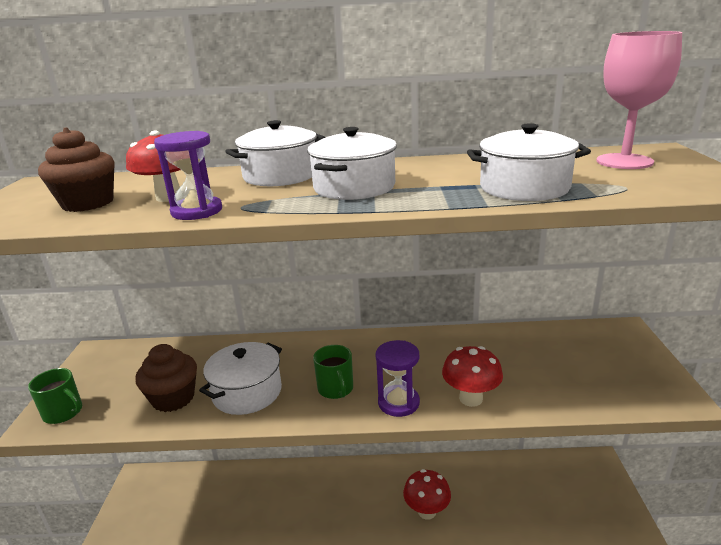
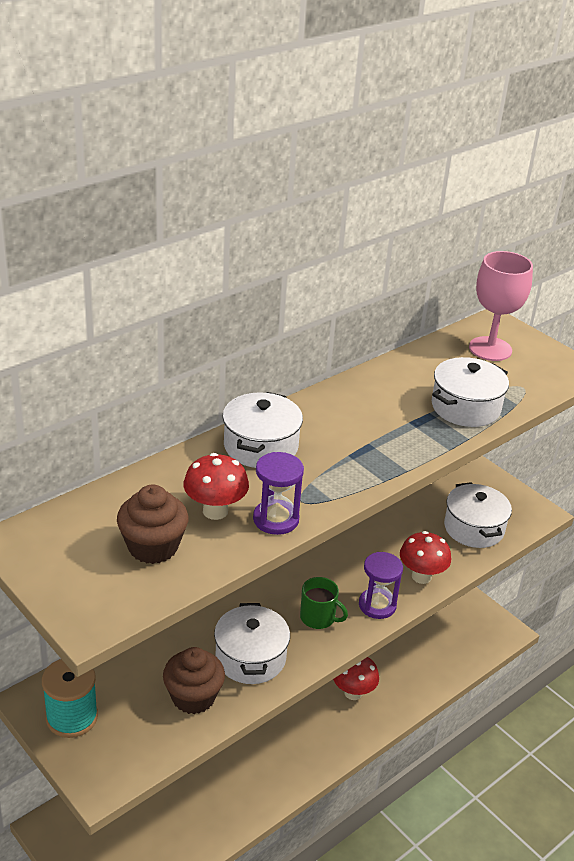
camera: 45 degrees left, 10 degrees up
(64, 412) = (109, 764): green mug -> none
(94, 372) = (72, 717): none -> turquoise spool
(354, 187) = (349, 444): white pot -> white pot (474, 528)

